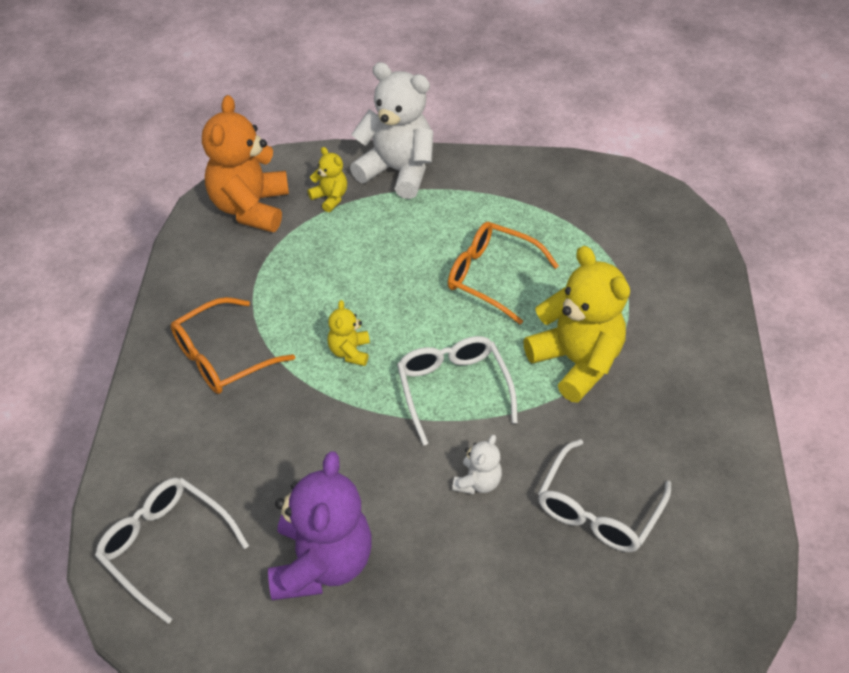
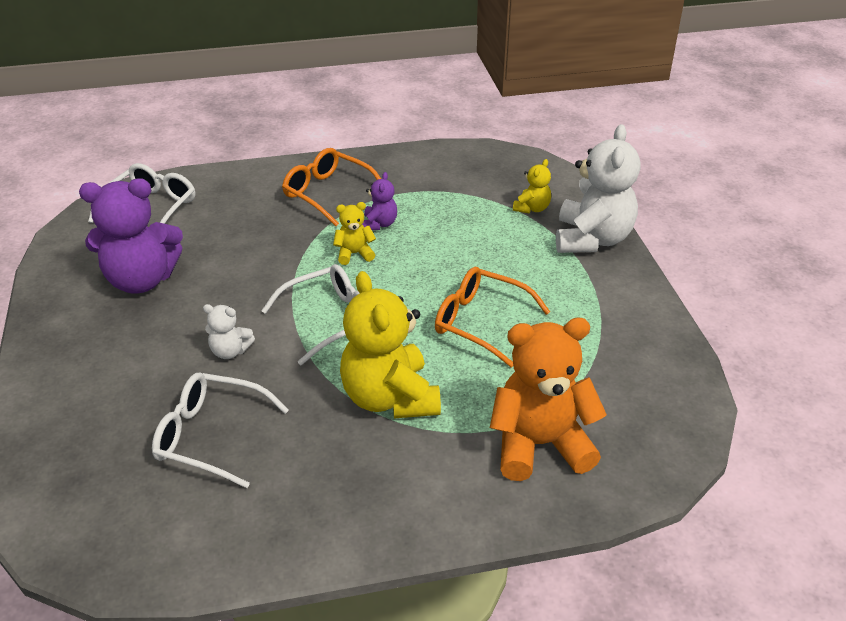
camera: 75 degrees right, 10 degrees down
(250, 208) = (495, 171): orange teddy bear -> orange teddy bear (539, 444)
(304, 321) = (379, 224): none -> purple teddy bear
(492, 277) = (481, 322): orange glasses -> orange glasses turned 75 degrees counterclockwise
(576, 362) = (390, 398): yellow teddy bear -> yellow teddy bear turned 120 degrees clockwise

